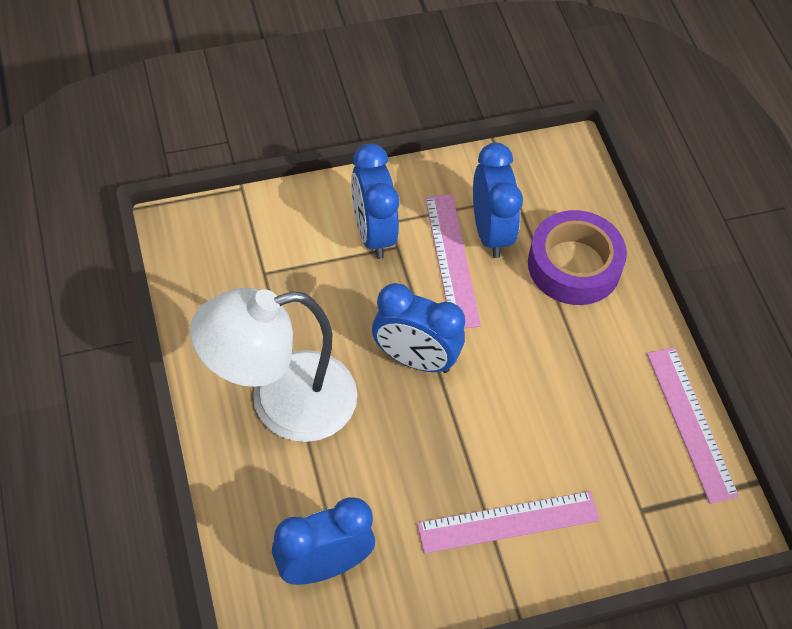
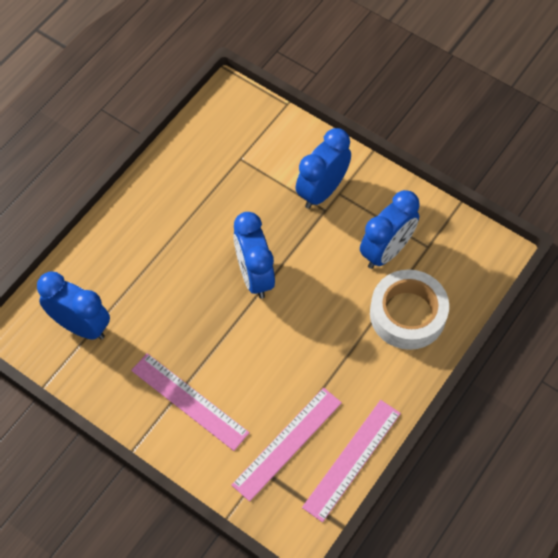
camera: 55 degrees right, 5 degrees up
(281, 402) = (164, 230): white lamp -> none
(452, 260) = (344, 245): pink ruler -> pink ruler (287, 443)
(574, 265) = (407, 314): purple tape -> white tape

